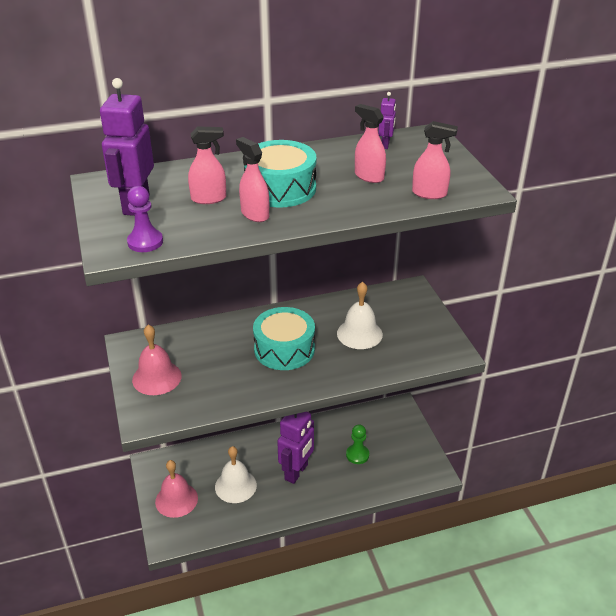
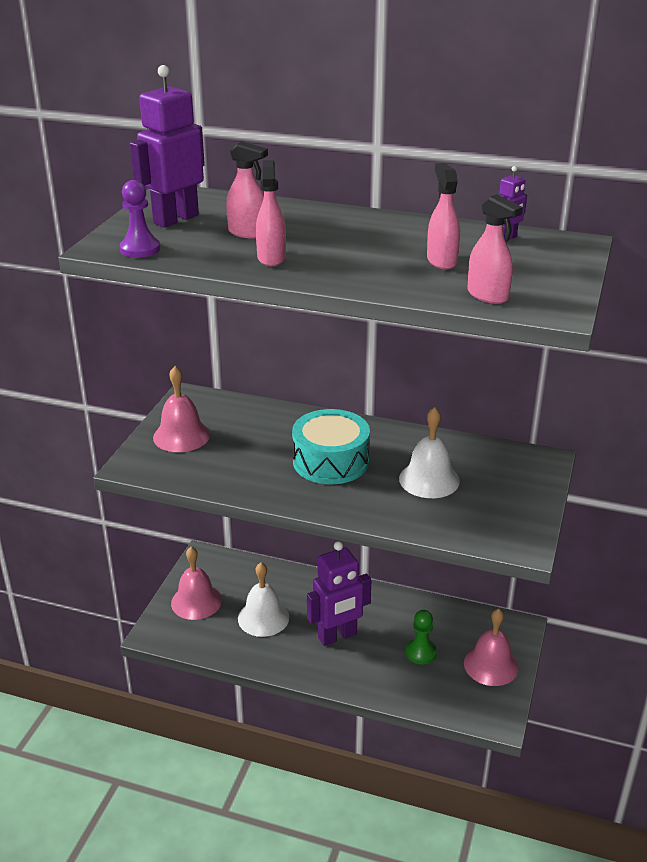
camera: 35 degrees right, 5 degrees down
(280, 188) = (330, 244): turquoise drum -> none
(404, 440) = (491, 665): none -> pink bell

